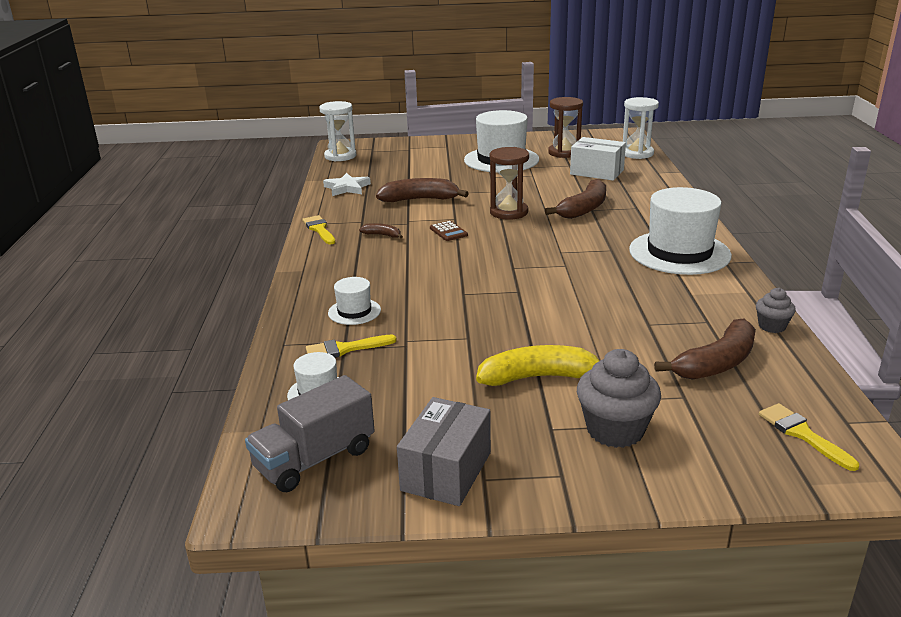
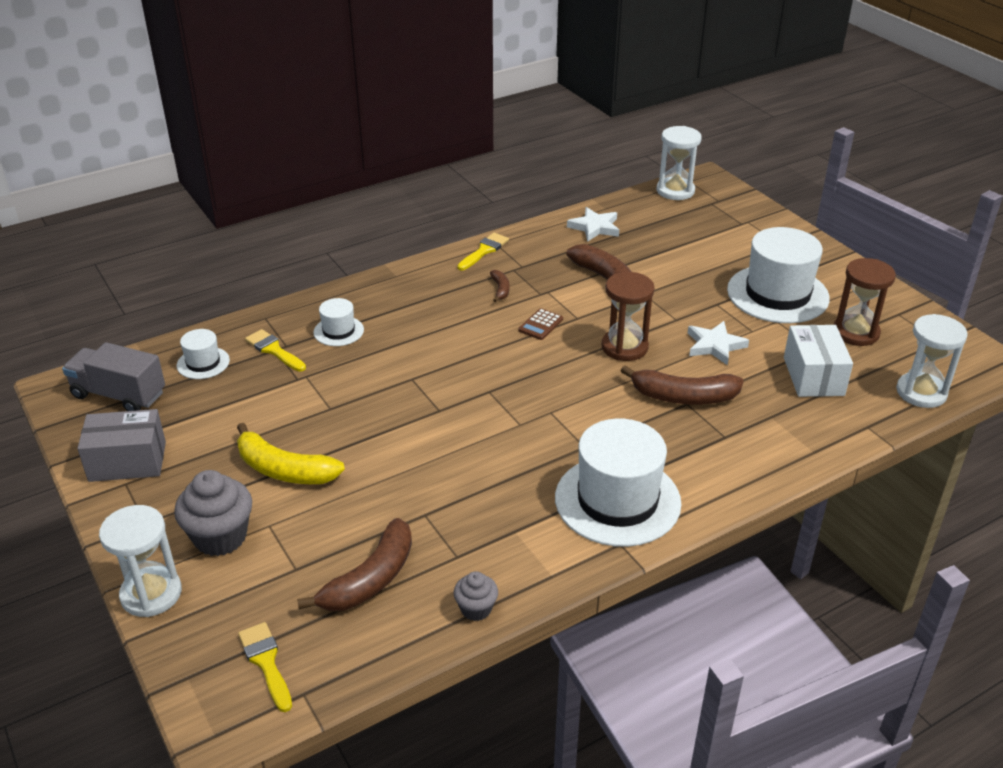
camera: 60 degrees right, 10 degrees up
(537, 188) = (714, 345): none -> white star
(539, 377) = (284, 470): yellow banana -> yellow banana turned 150 degrees clockwise
(679, 488) = (151, 594): none -> white hourglass
(716, 363) = (370, 579): brown banana -> brown banana turned 75 degrees counterclockwise
(802, 434) = (266, 662): yellow brush -> yellow brush turned 60 degrees counterclockwise

